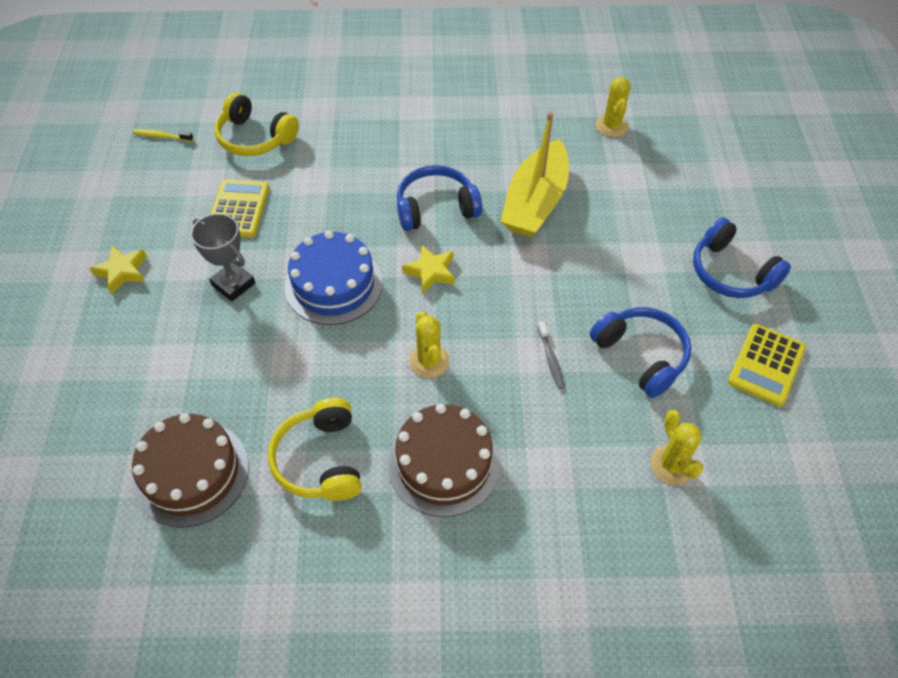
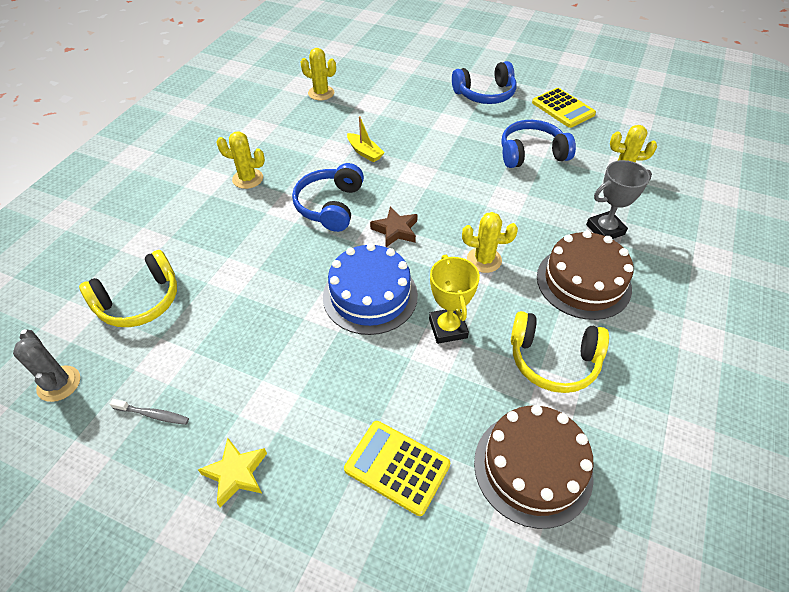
camera: 65 degrees left, 5 degrees down
(161, 136) = (59, 384): yellow toothbrush -> grey cactus
(233, 284) = (321, 372): grey trophy -> grey trophy (605, 229)
(238, 209) = (226, 341): yellow calculator -> yellow calculator (397, 467)
(322, 359) = (448, 328): none -> yellow trophy
(431, 272) = (395, 230): yellow star -> brown star
(436, 133) = (248, 179): none -> yellow cactus
(535, 202) = (365, 152): yellow boat -> yellow boat, size x0.46
(551, 359) = (514, 195): grey toothbrush -> grey toothbrush (153, 415)

